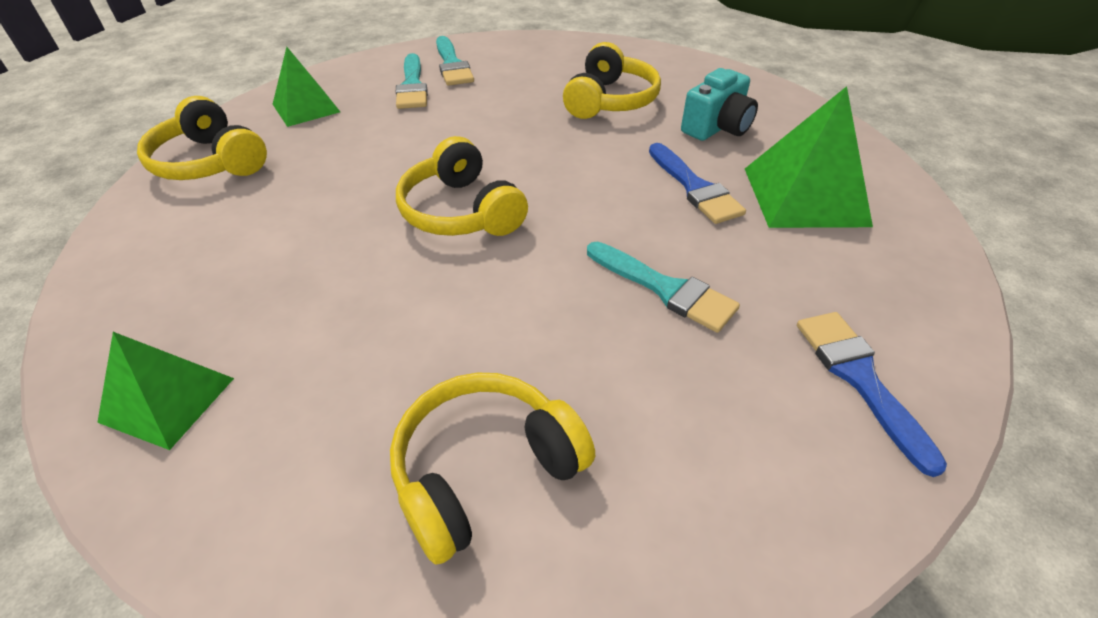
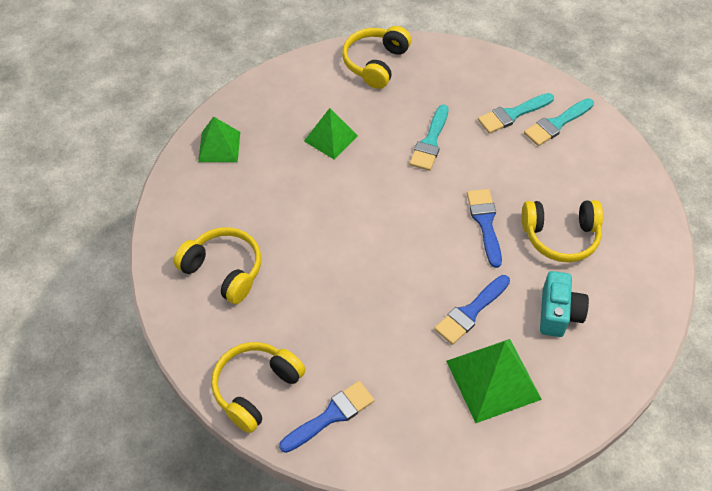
camera: 70 degrees right, 10 degrees up
(306, 108) = (453, 74): green pyramid -> green pyramid (331, 138)
(461, 211) = (386, 197): yellow headphones -> yellow headphones (256, 388)
(560, 143) = (485, 223): none -> blue brush
(665, 289) = (363, 314): turquoise brush -> turquoise brush (430, 142)
(717, 128) = (558, 313): turquoise camera -> turquoise camera turned 105 degrees counterclockwise

